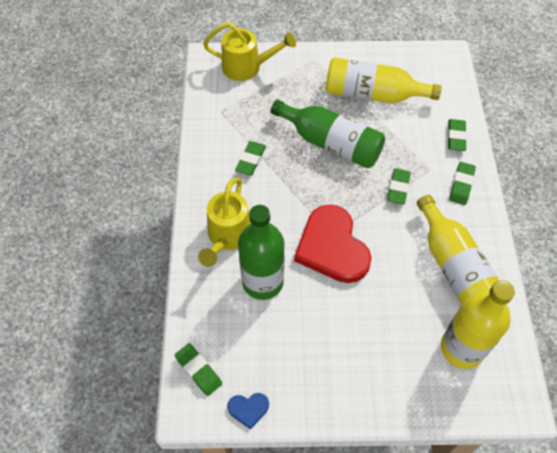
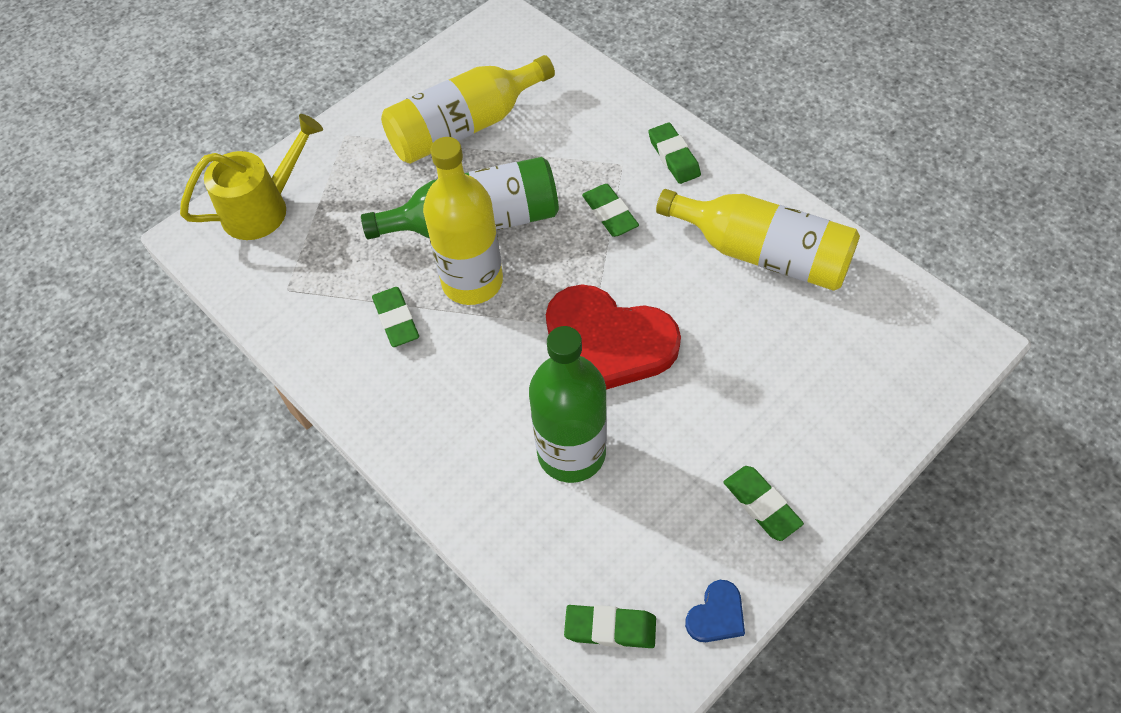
camera: 40 degrees left, 0 degrees up
(227, 237) = (469, 438): yellow watering can -> none
(456, 137) = (611, 107): green eraser -> green eraser (761, 505)
(462, 348) = (859, 333): yellow bottle -> yellow bottle (472, 281)

